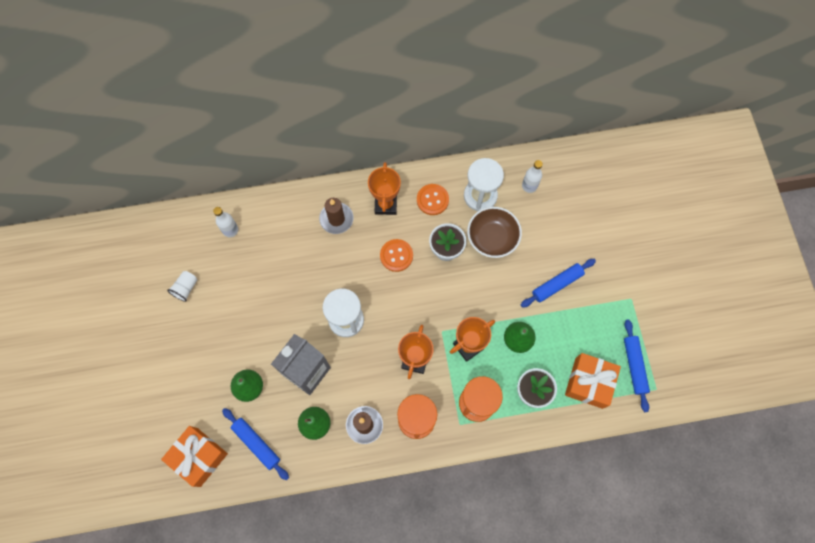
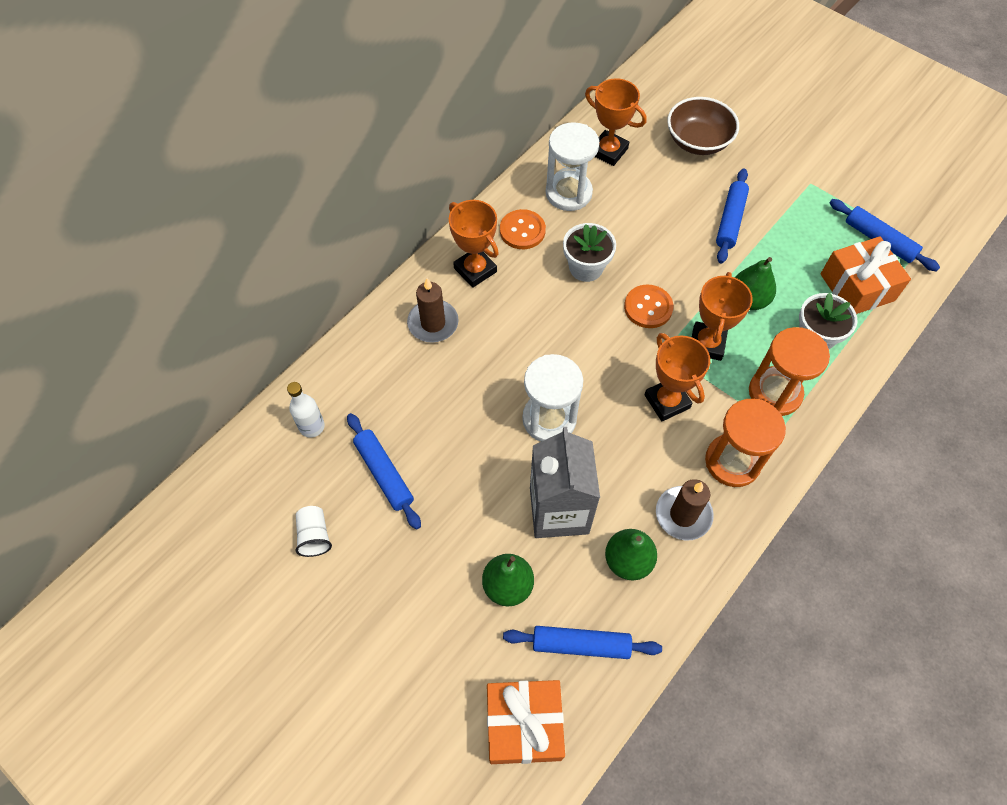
camera: 40 degrees left, 10 degrees down
(242, 283) = (384, 473): none -> blue rolling pin
(396, 256) = (538, 312): orange button -> orange button (648, 307)
(492, 238) = (622, 223): brown bowl -> brown bowl (698, 141)
(529, 186) = (608, 151): white bottle -> orange trophy

